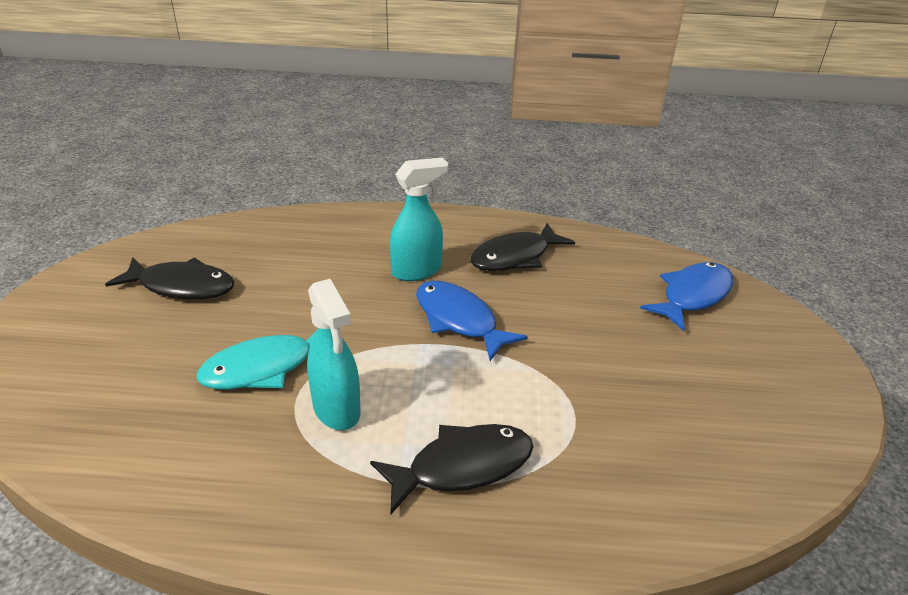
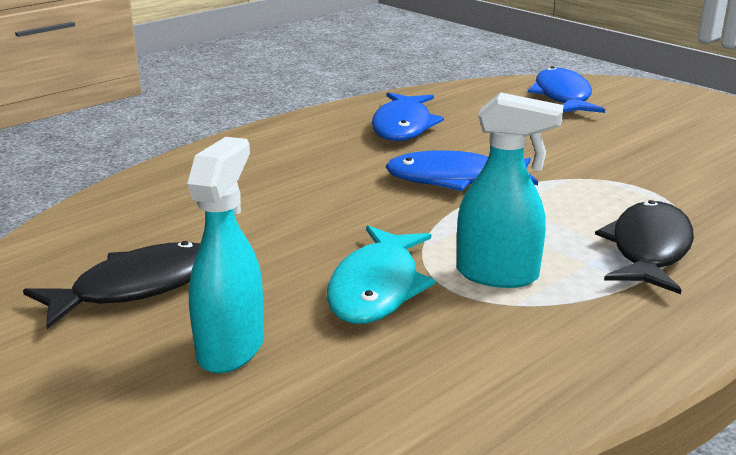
camera: 45 degrees left, 10 degrees down
(417, 271) = (348, 168): turquoise spray bottle -> turquoise spray bottle (231, 348)
(515, 257) = (403, 126): black fish -> blue fish

